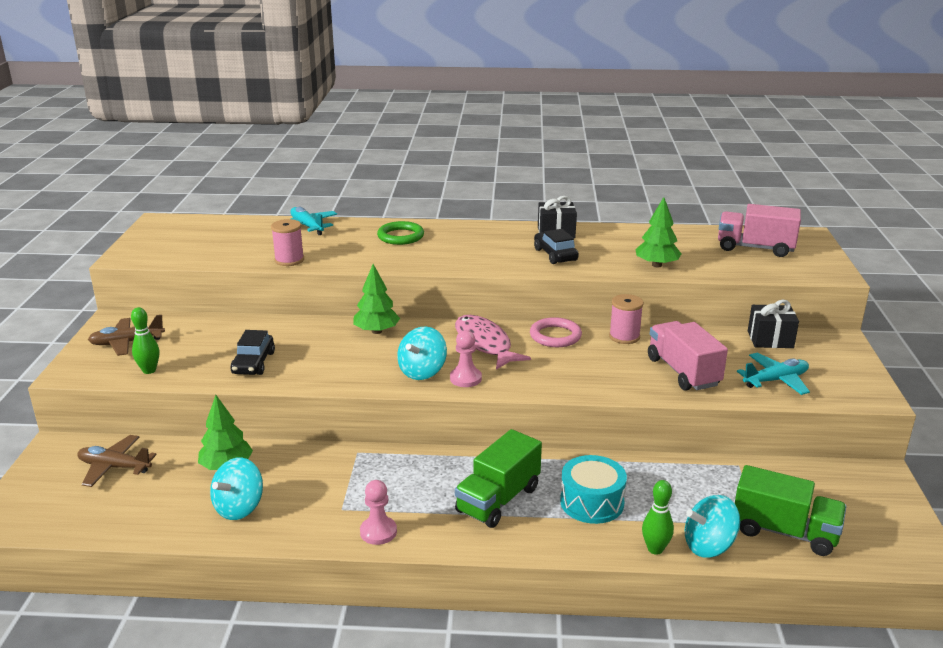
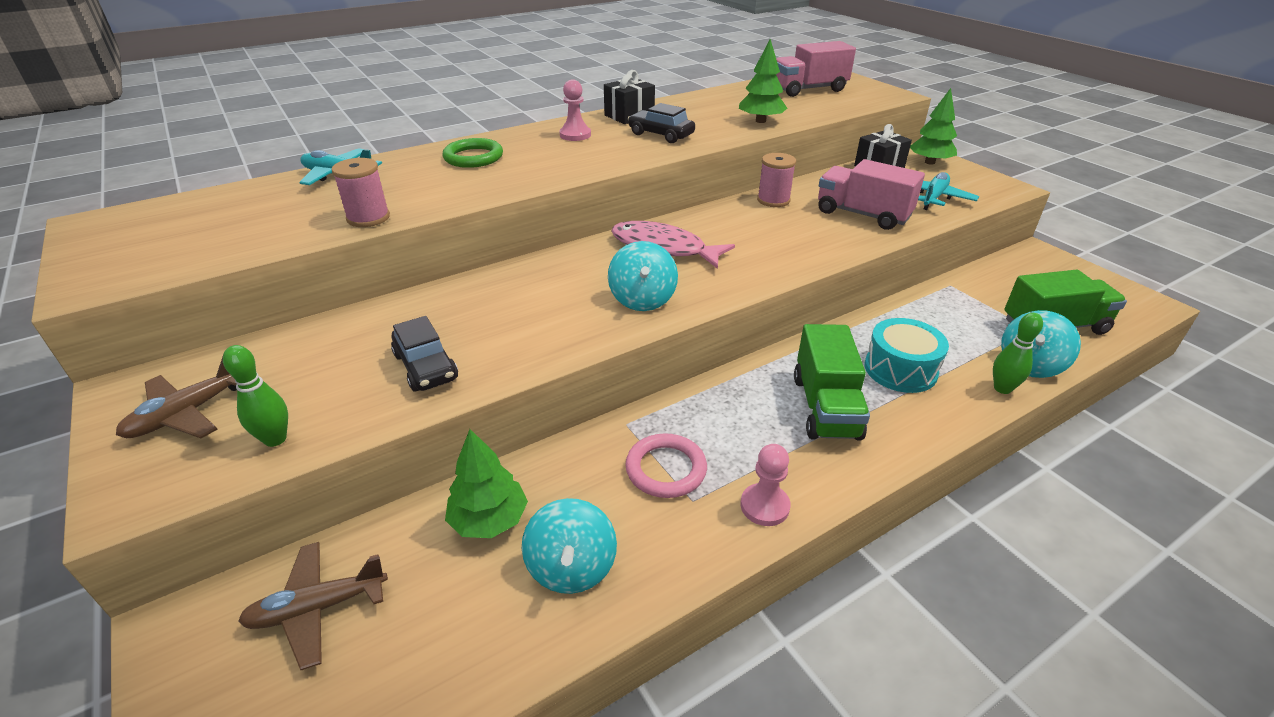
camera: 35 degrees left, 10 degrees up
(376, 331) = (532, 274): green tree -> green tree (929, 162)
(465, 378) = (695, 290): pink pawn -> pink pawn (575, 135)
(555, 336) = (716, 219): pink ring -> pink ring (666, 469)

